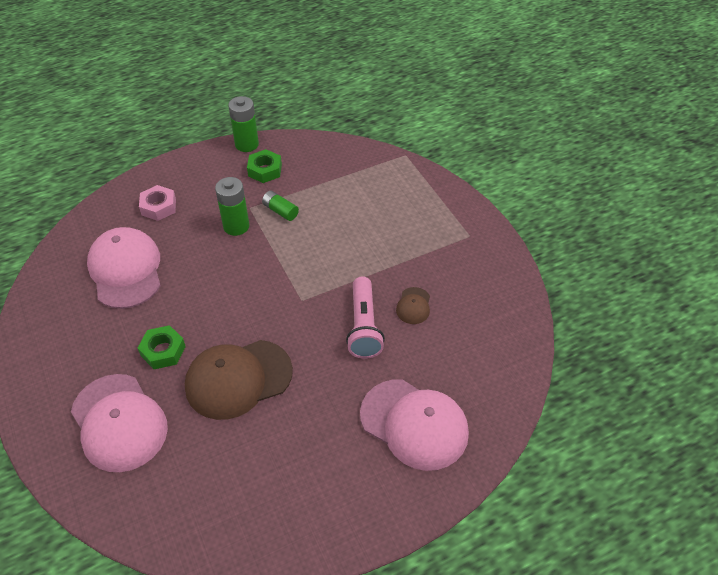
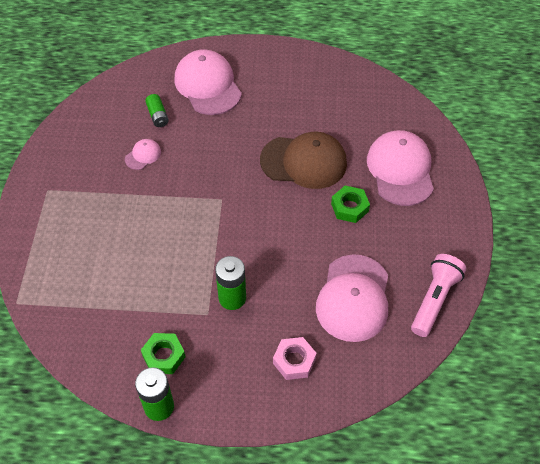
camera: 150 degrees left, 5 degrees up
(280, 211) = (182, 295): green battery -> green battery (158, 116)
(363, 326) = (191, 157): pink flashlight -> pink flashlight (434, 300)
(413, 306) = (143, 155): brown cap -> pink cap

